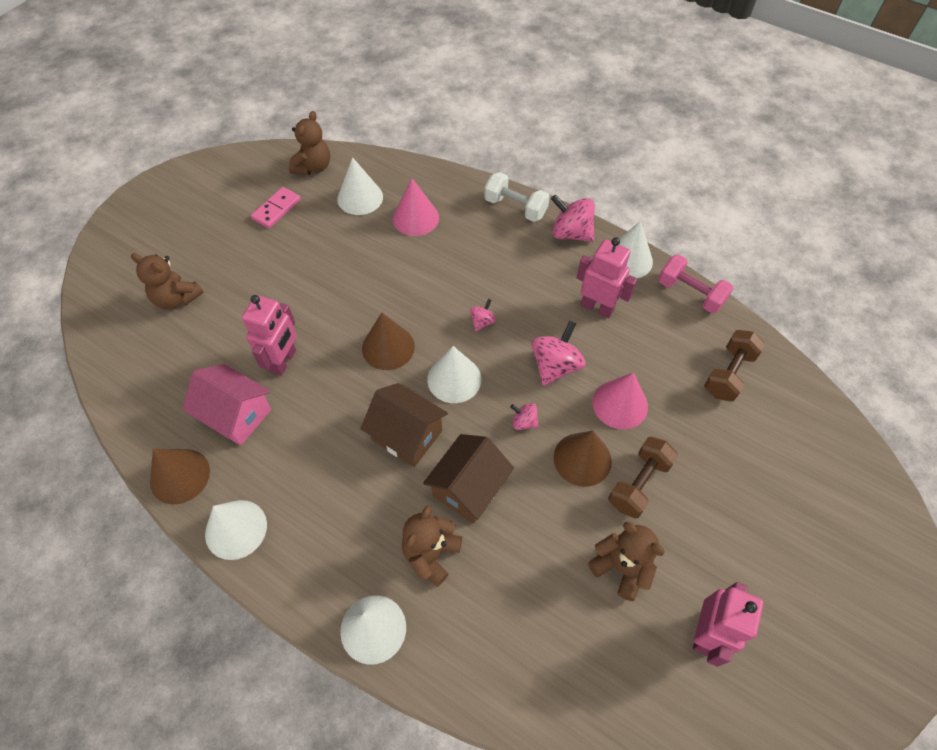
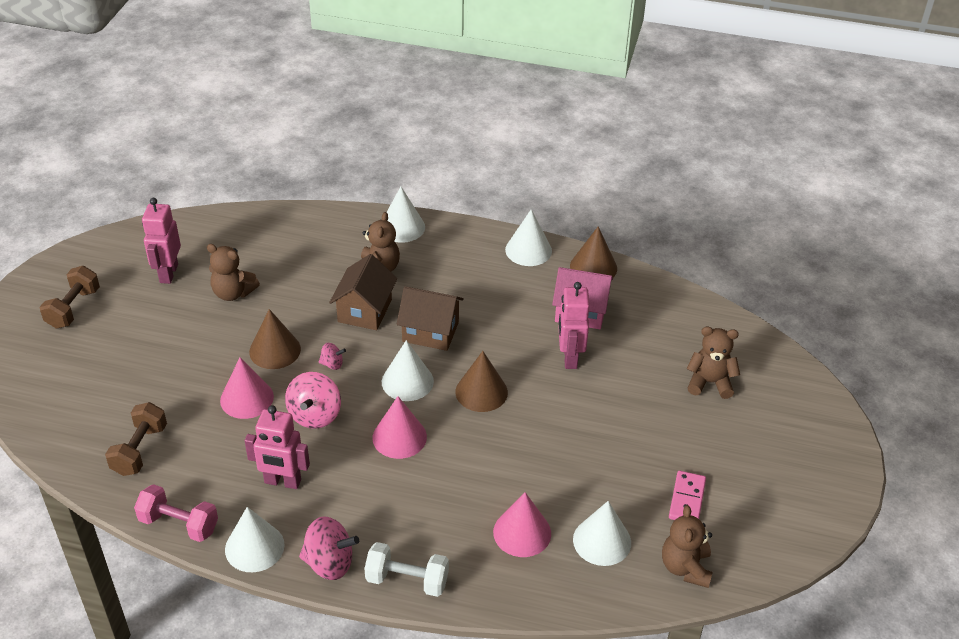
camera: 160 degrees right, 15 degrees down
(482, 322) = (399, 437): pink spinning top -> pink cone
(639, 484) = (224, 345): brown dumbbell -> brown dumbbell (73, 308)

